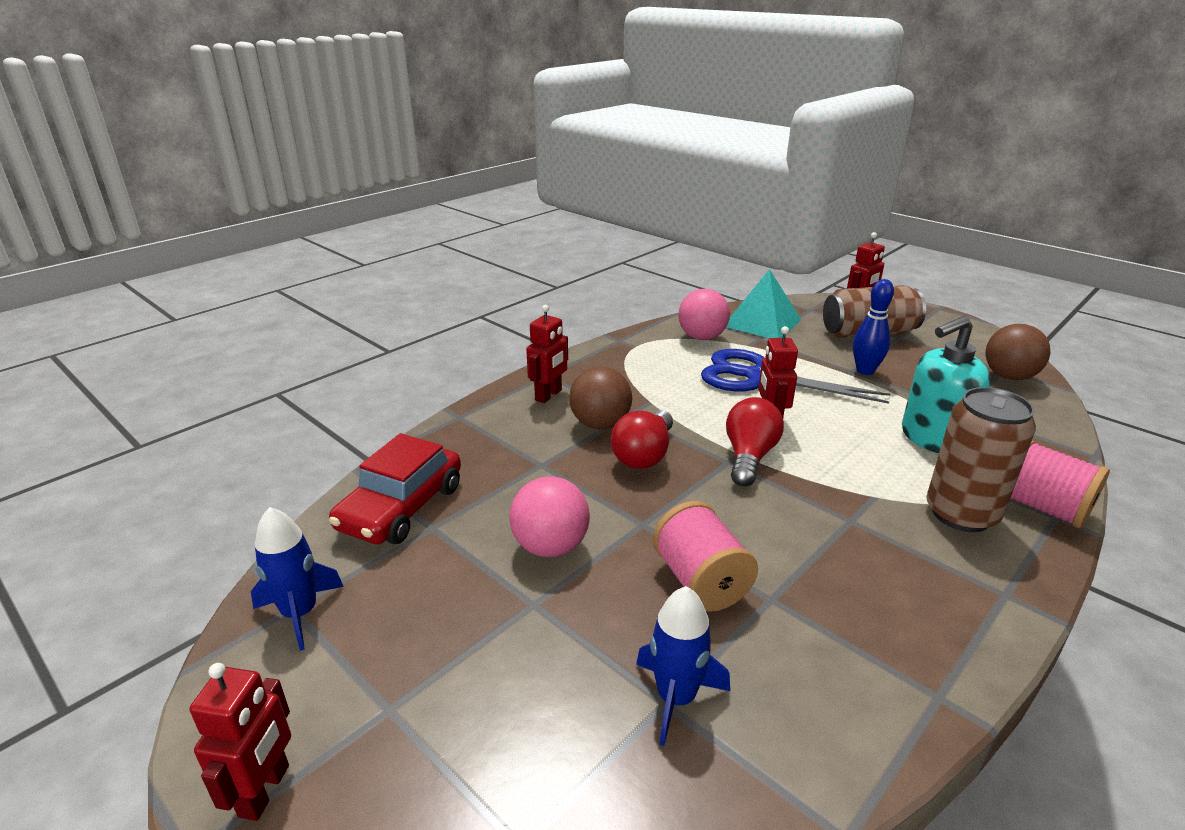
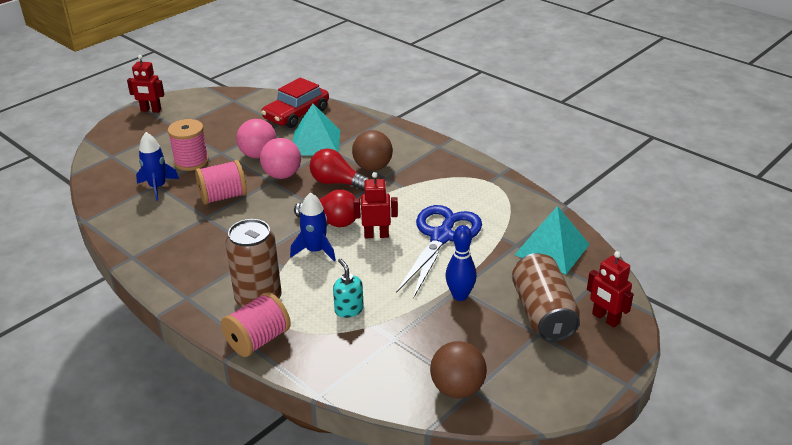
camera: 90 degrees right, 5 degrees up
(300, 613) = (230, 102): blue rocket -> blue rocket (315, 251)
(401, 507) = (296, 114): red car -> red car turned 75 degrees counterclockwise
(516, 480) = (315, 142): none -> turquoise pyramid
(549, 395) = (409, 148): red robot -> none
(567, 650) = (191, 162): none -> pink spool
(702, 337) = (512, 213): pink ball -> pink ball (282, 175)
(933, 439) = (349, 309): turquoise soap dispenser -> turquoise soap dispenser, size x0.54

